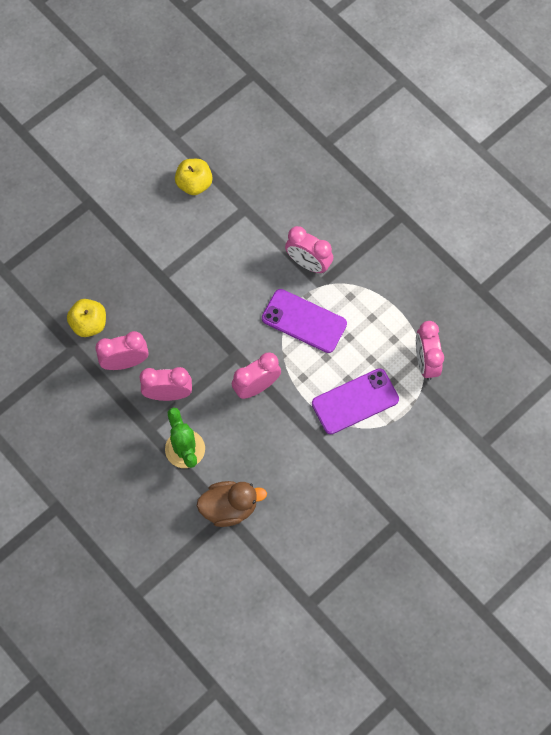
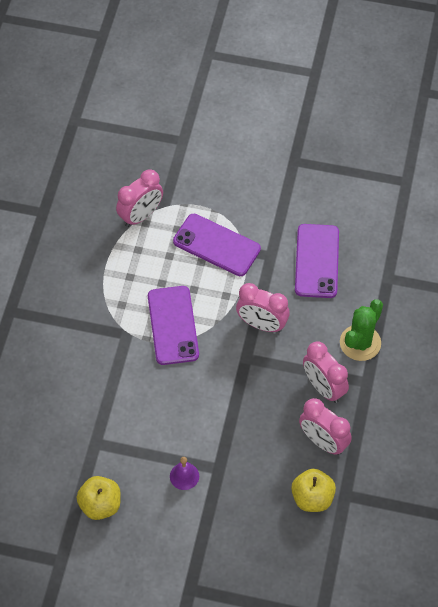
camera: 125 degrees left, 10 degrees down
(173, 250) = (184, 476): none -> purple bell
(229, 507) = (380, 279): brown duck -> none
(283, 469) = (317, 261): none -> purple phone
(308, 263) = (114, 356): pink clock -> none

